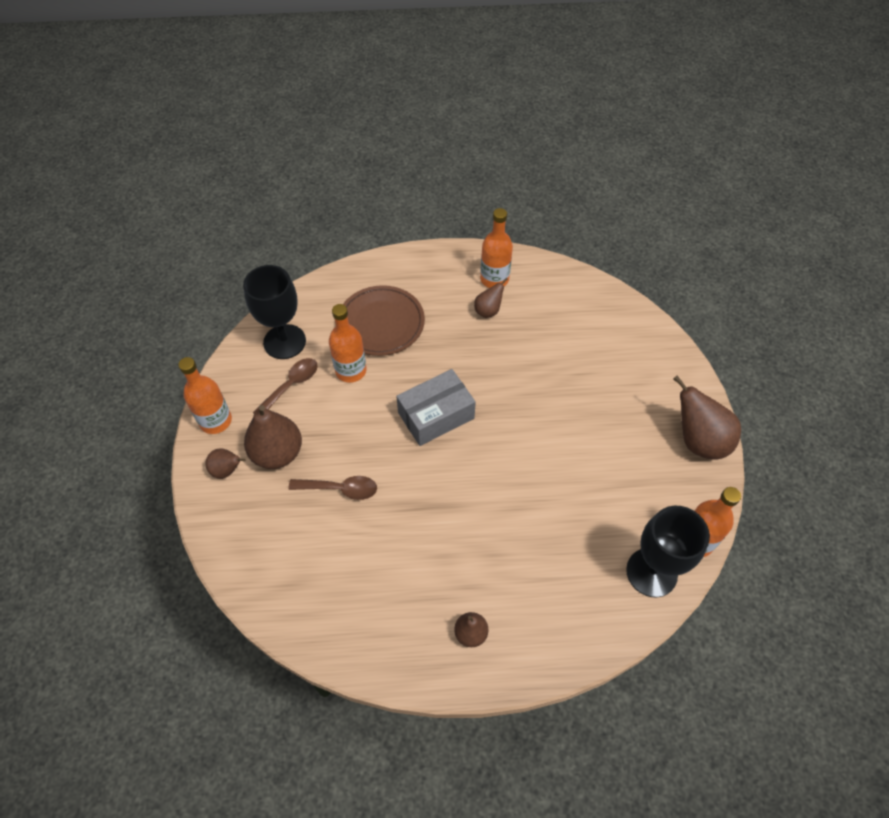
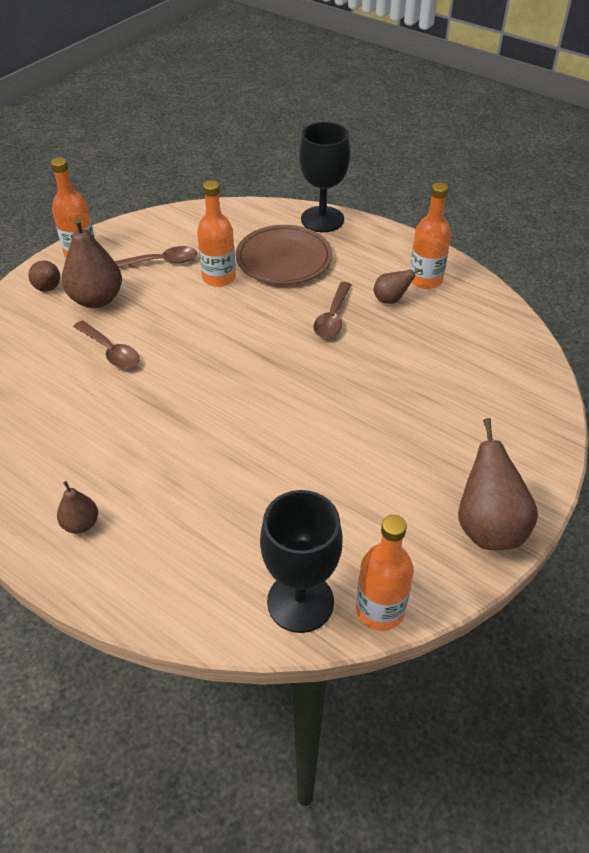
camera: 40 degrees right, 10 degrees down
(284, 342) = (192, 231): black goblet -> black goblet (322, 219)
(436, 415) = (250, 348): grey box -> none
(465, 351) = (332, 318): none -> brown spoon

